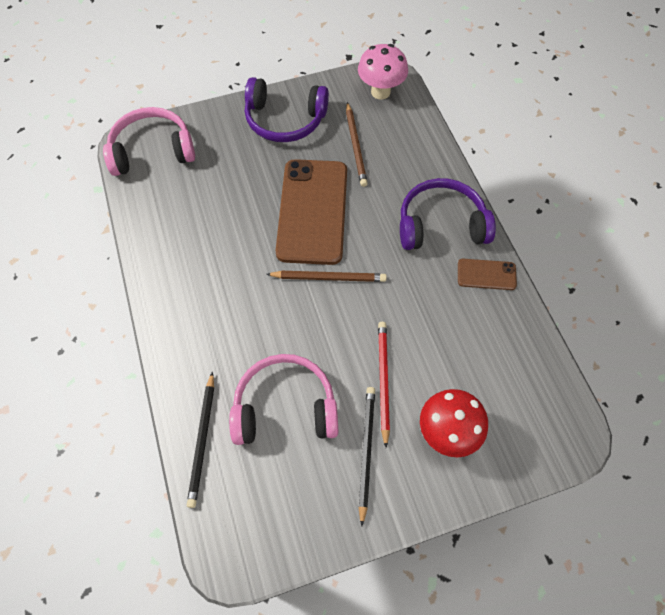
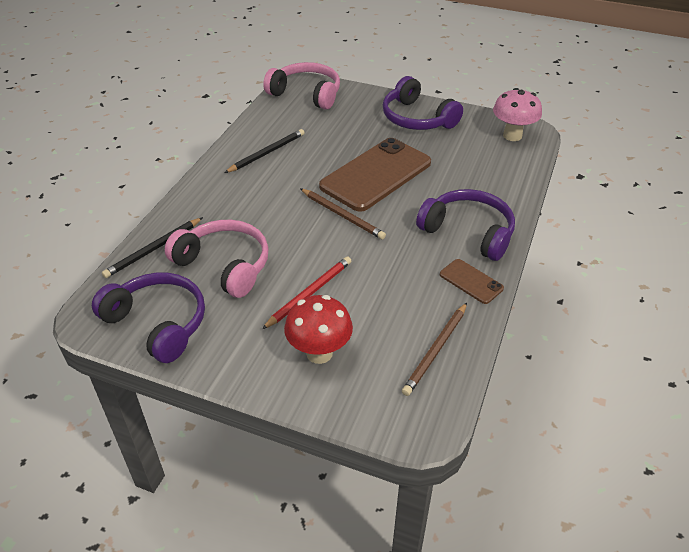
camera: 40 degrees right, 20 degrees down
(293, 512) = (158, 323): none -> purple headphones
(355, 146) = (454, 156): brown pencil -> brown pencil (436, 350)
(366, 451) = (247, 324): black pencil -> black pencil (267, 153)

